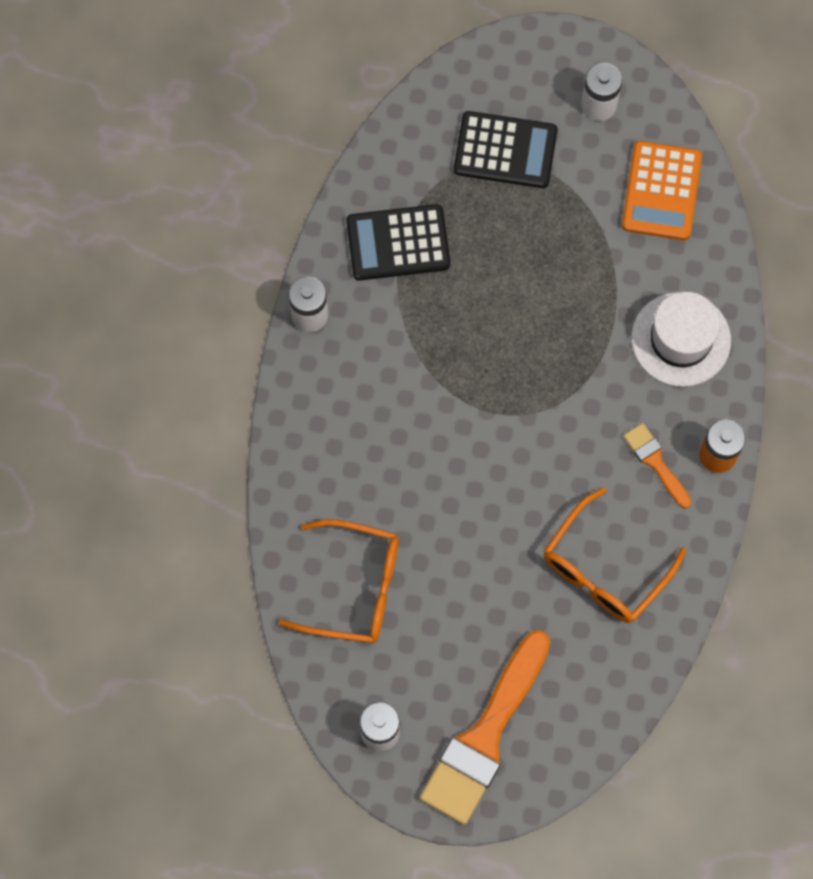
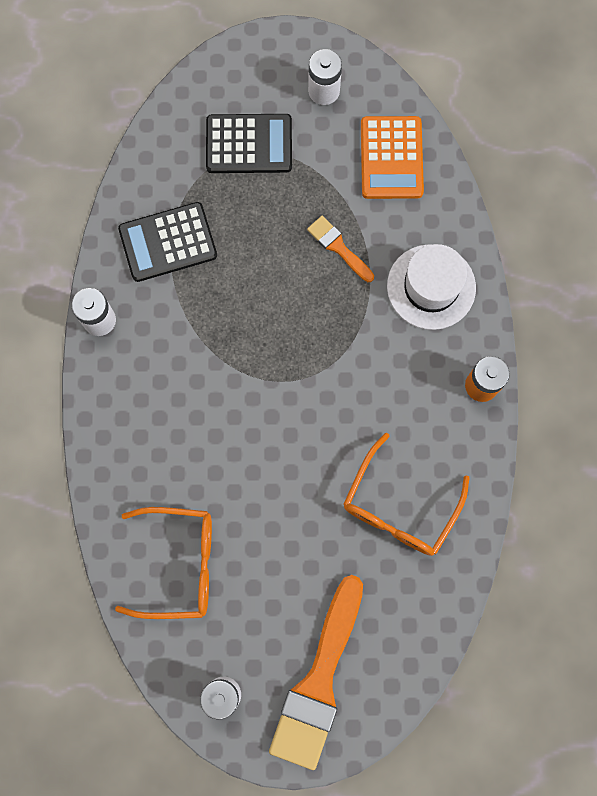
camera: 10 degrees left, 5 degrees up
(655, 462) = (428, 401): orange brush -> orange brush (338, 247)

